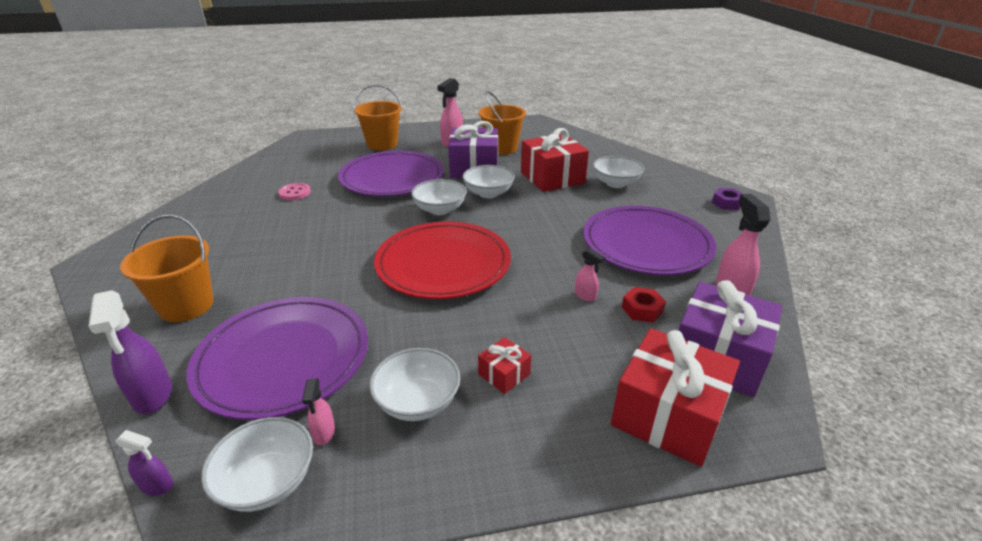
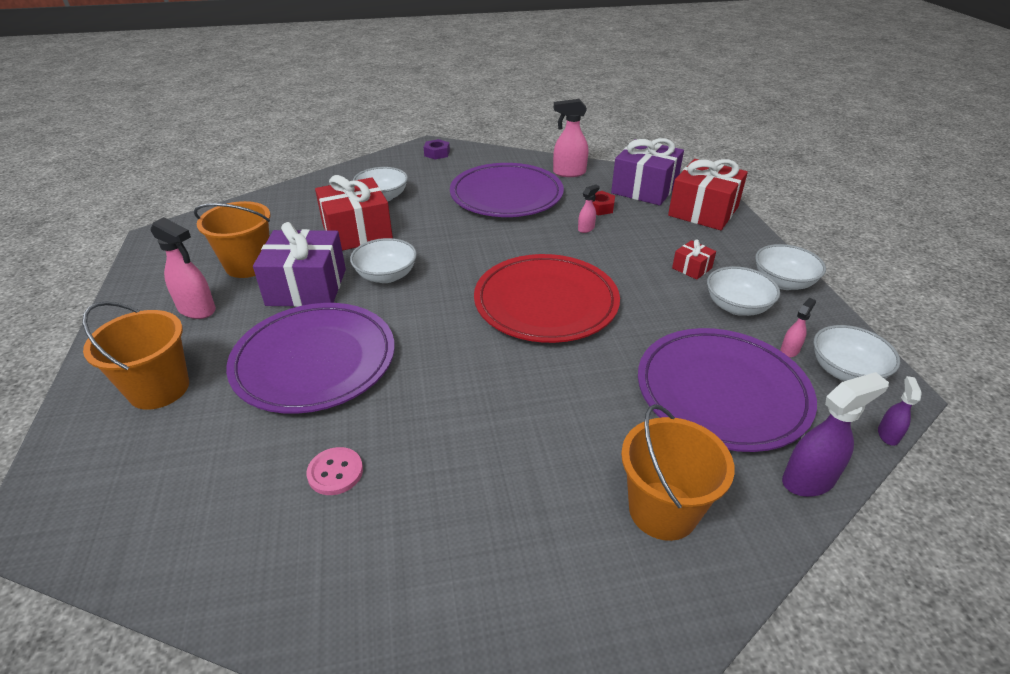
camera: 90 degrees left, 5 degrees up
(324, 433) = (789, 350): pink spray bottle -> pink spray bottle turned 45 degrees counterclockwise
(440, 209) = (423, 311): white bowl -> white bowl (783, 282)

